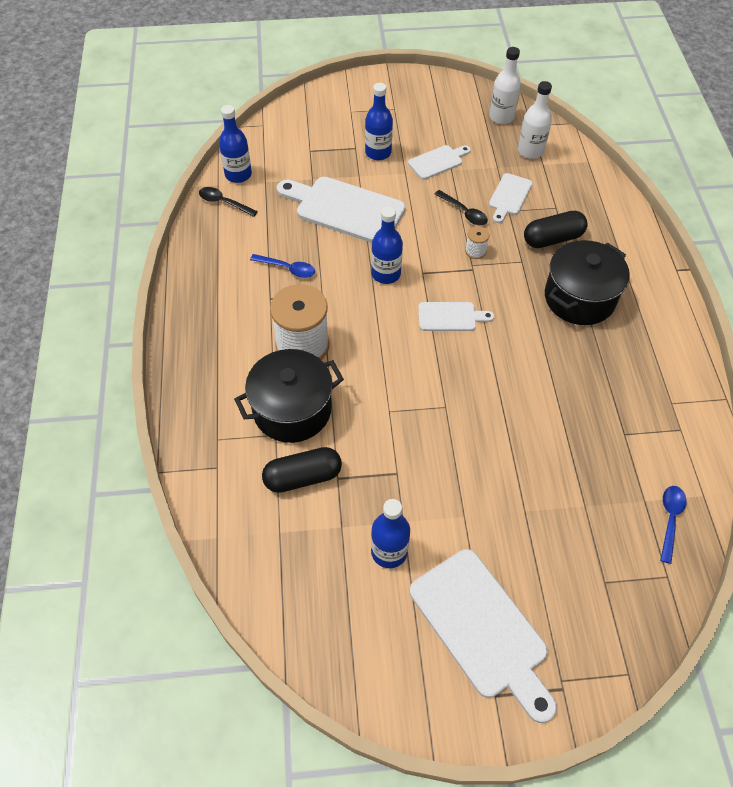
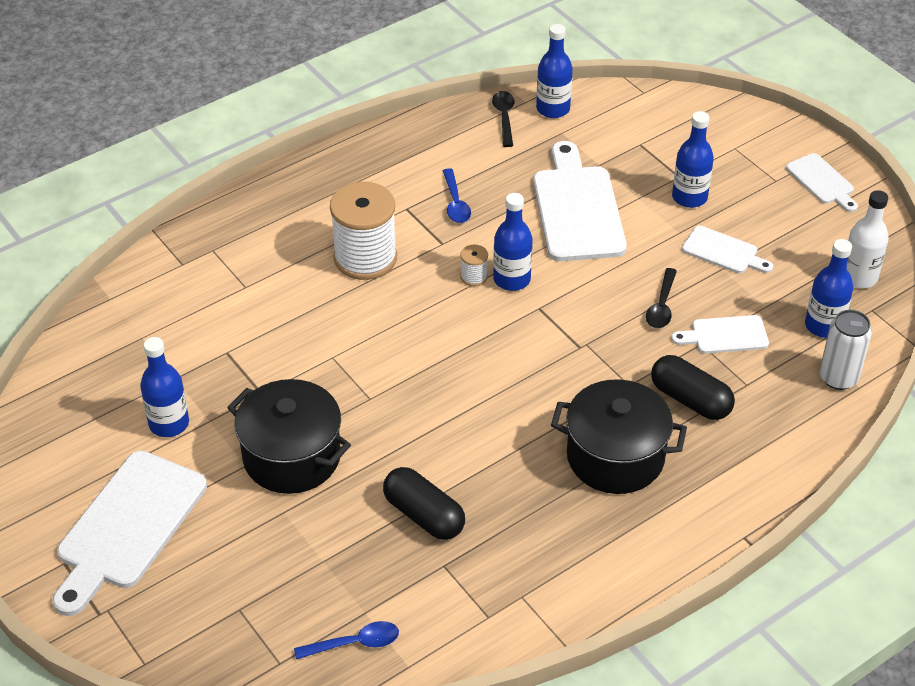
camera: 60 degrees right, 10 degrees down
(292, 410) = (282, 285): black pot -> black pot (292, 457)
(303, 477) = (211, 327): black capsule -> black capsule (424, 515)
(450, 317) = (494, 355): white cutting board -> white cutting board (822, 181)
(475, 251) = (609, 339): white spool -> white spool (474, 277)
(530, 151) = (823, 326): white bottle -> blue bottle
(575, 166) = (838, 378): none -> white can

